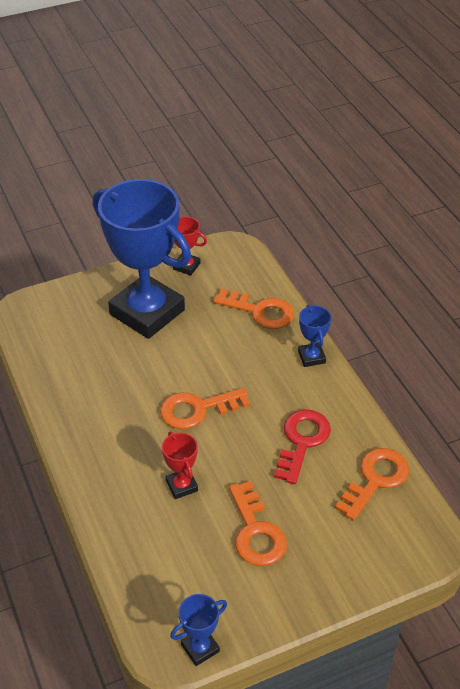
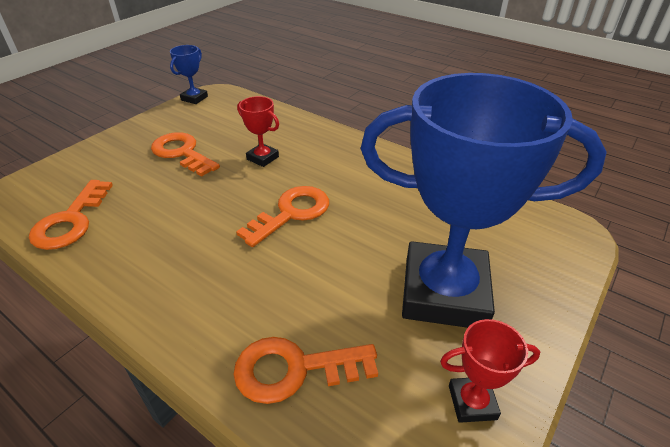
camera: 150 degrees right, 5 degrees down
(302, 441) = (162, 225): red key -> none
(311, 357) = (182, 326): blue trophy -> none

